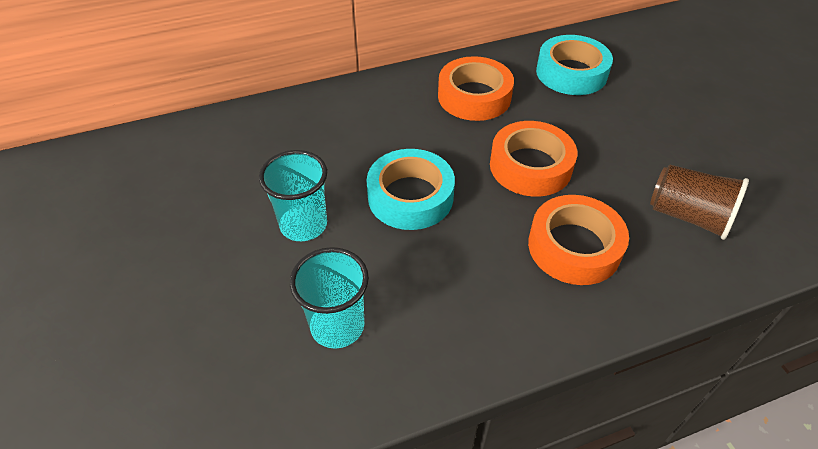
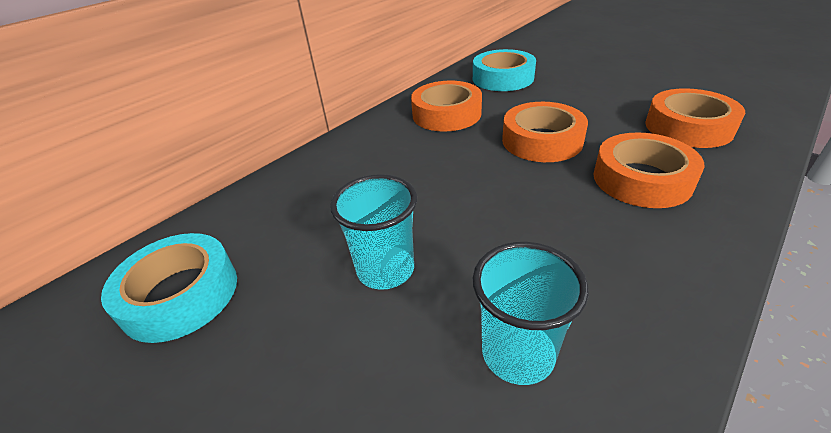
camera: 25 degrees left, 10 degrees down
(410, 197) = (468, 200): turquoise tape -> turquoise tape (180, 294)
(688, 216) = (688, 127): brown cup -> orange tape

